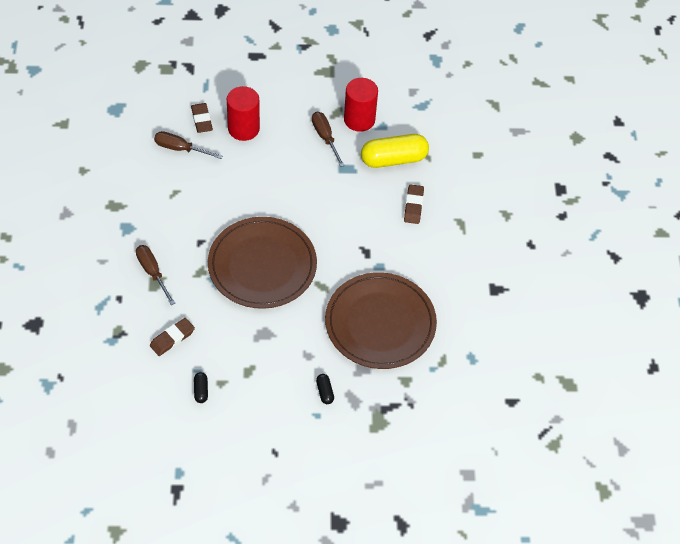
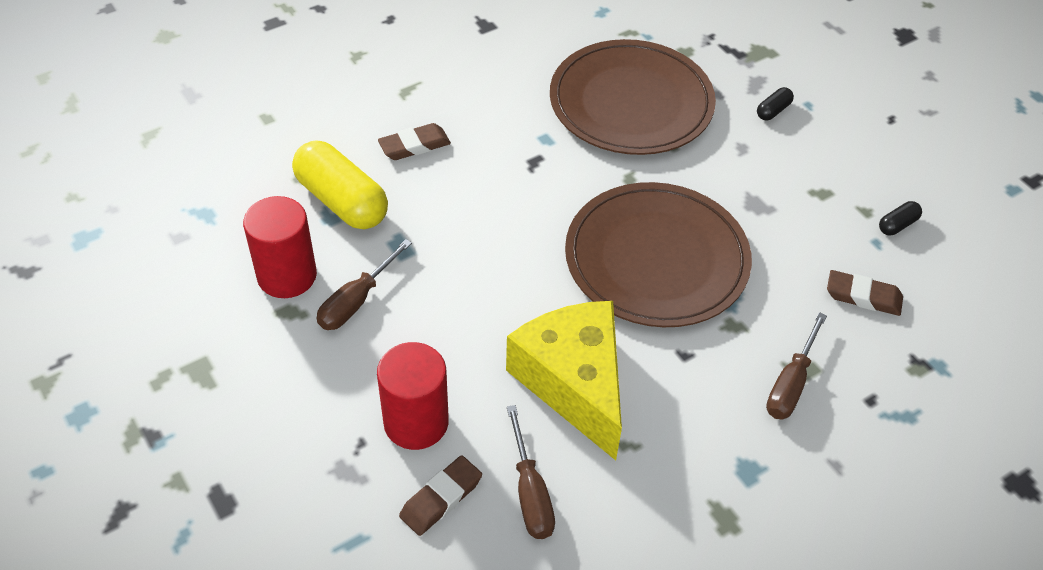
camera: 120 degrees left, 5 degrees down
(219, 192) = (574, 383): none -> yellow cheese

